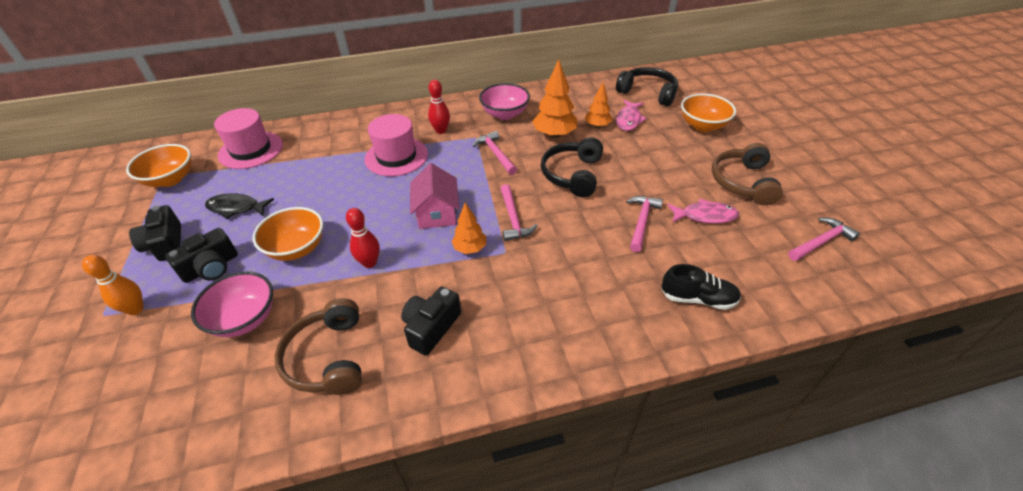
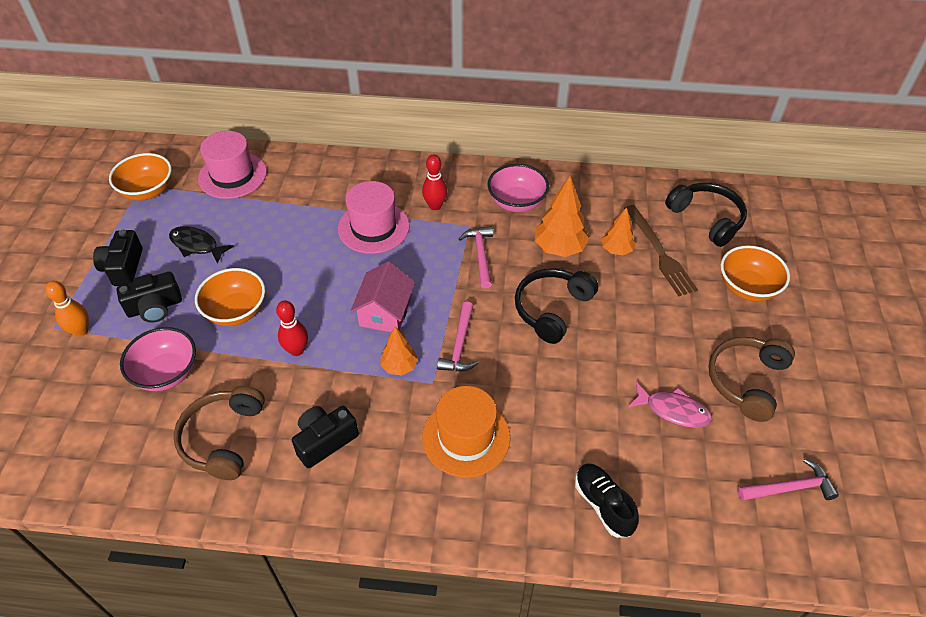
camera: 20 degrees right, 5 degrees up
(556, 284) = (466, 437): none -> orange hat
(629, 120) = (659, 253): pink fish -> brown fork
(642, 222) = (596, 394): pink hammer -> none
(697, 298) = (603, 505): black shoe -> black shoe turned 150 degrees counterclockwise

